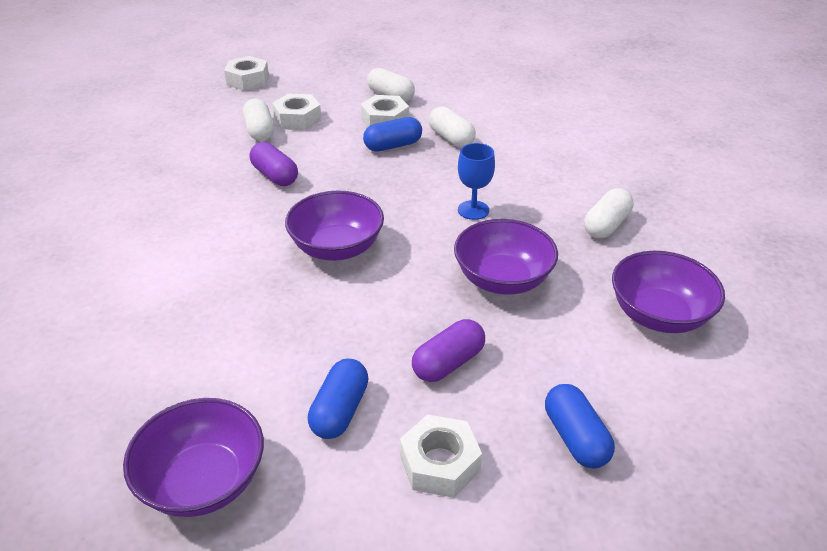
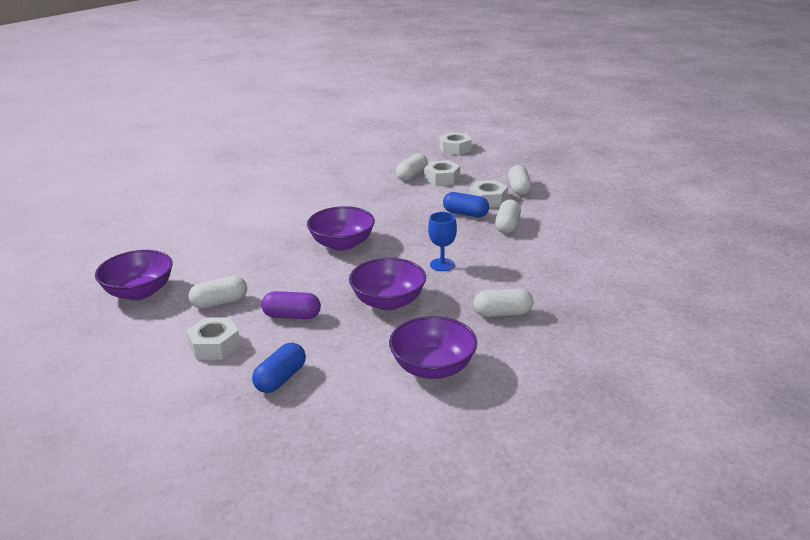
camera: 50 degrees right, 10 degrees down
(275, 176) = (378, 199): purple capsule -> none
(340, 410) = (220, 302): blue capsule -> white capsule

